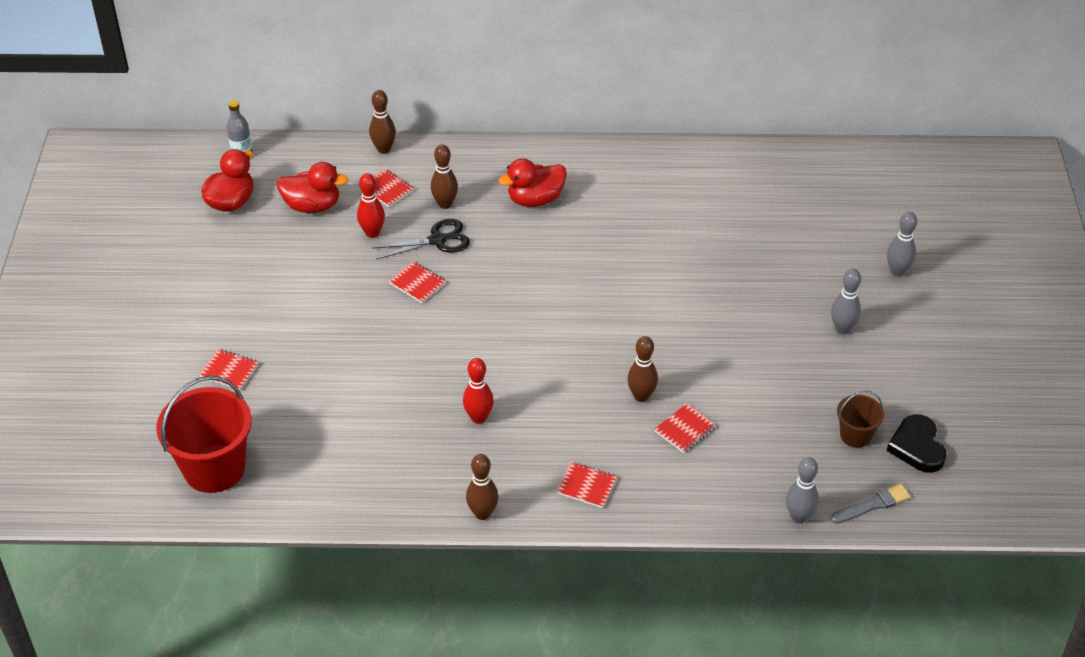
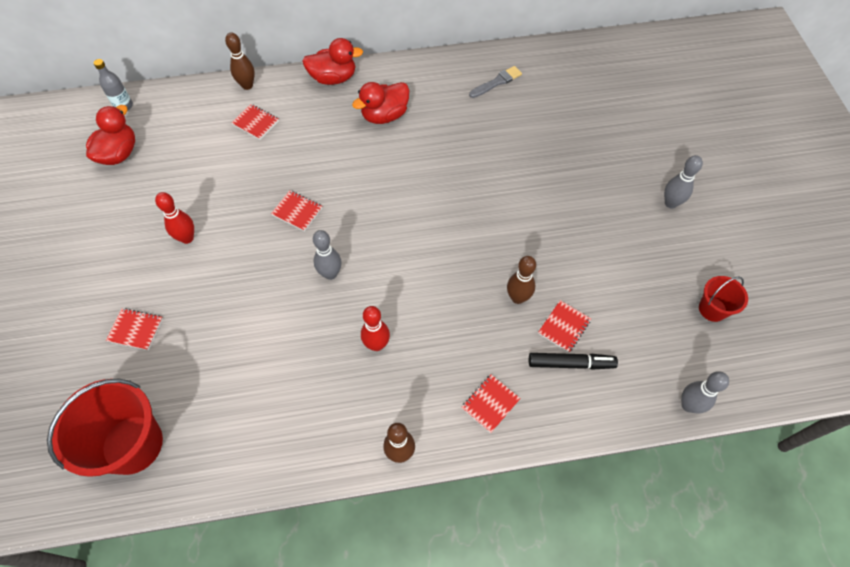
camera: 10 degrees left, 15 degrees up
(312, 206) = (192, 147): red duck -> red duck (333, 78)
(372, 233) = (249, 167): red bowling pin -> red bowling pin (187, 238)
(437, 240) = (307, 166): black scissors -> none
(445, 204) = (308, 130): brown bowling pin -> none
(586, 486) = (490, 403): red notebook -> red notebook turned 60 degrees counterclockwise
(682, 463) = (570, 363): none -> black marker
(855, 435) = (712, 309): brown bucket -> red bucket
(873, 504) = (748, 380): grey brush -> grey brush (497, 82)
(897, 271) = (699, 142): grey bowling pin -> grey bowling pin (330, 274)
(917, 447) = (767, 312): black heart -> none

